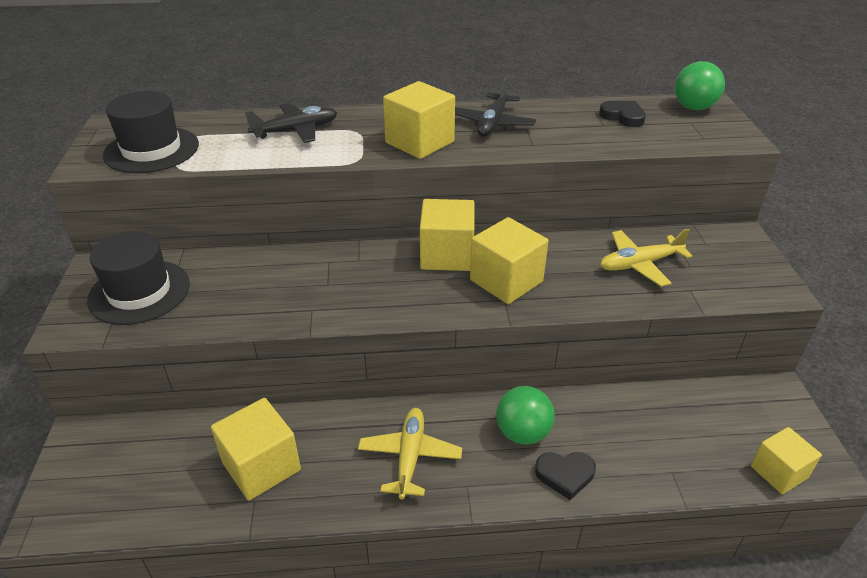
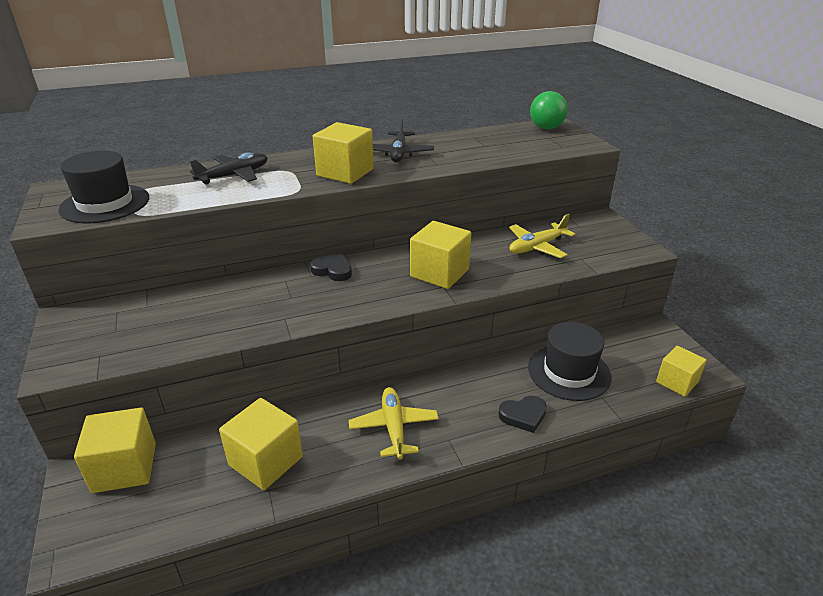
camera: 15 degrees left, 5 degrees down
(139, 292) = (117, 329): black hat -> black hat (569, 372)
(447, 255) = (384, 262): yellow cube -> yellow cube (125, 467)
(522, 433) = (479, 392): green ball -> none
(623, 117) = (497, 139): black heart -> black heart (333, 270)

